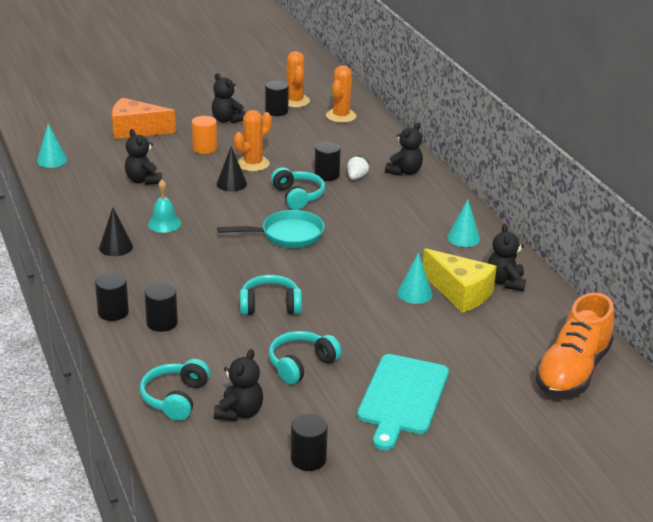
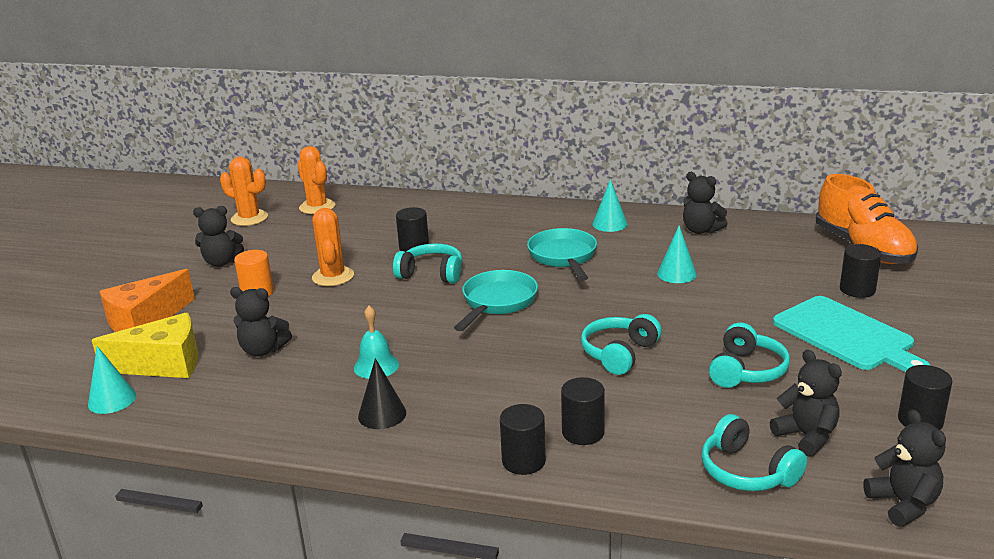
camera: 50 degrees left, 5 degrees down
(231, 183) = (353, 300): black cone -> none
(276, 111) = (252, 233): black cylinder -> black cylinder (857, 290)
(301, 365) = (746, 370): turquoise headphones -> turquoise headphones turned 150 degrees counterclockwise
(356, 177) = (440, 235): white strawberry -> none
(383, 237) = (563, 257): none -> turquoise pan
(404, 172) = (463, 212): black teddy bear -> black teddy bear (903, 504)
(460, 293) = (697, 254): yellow cheese -> yellow cheese (164, 364)

